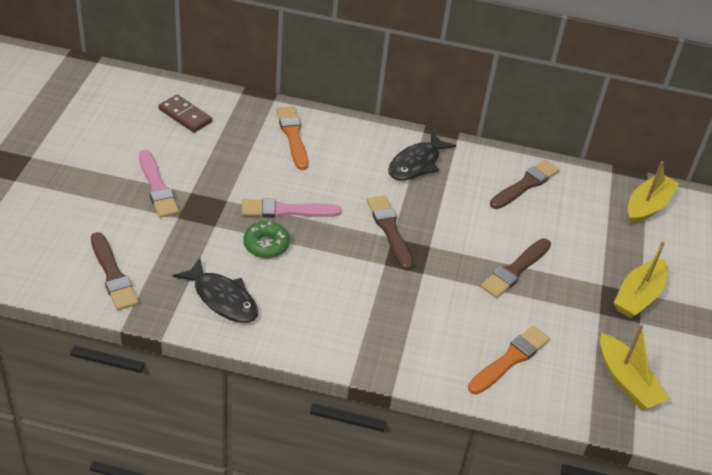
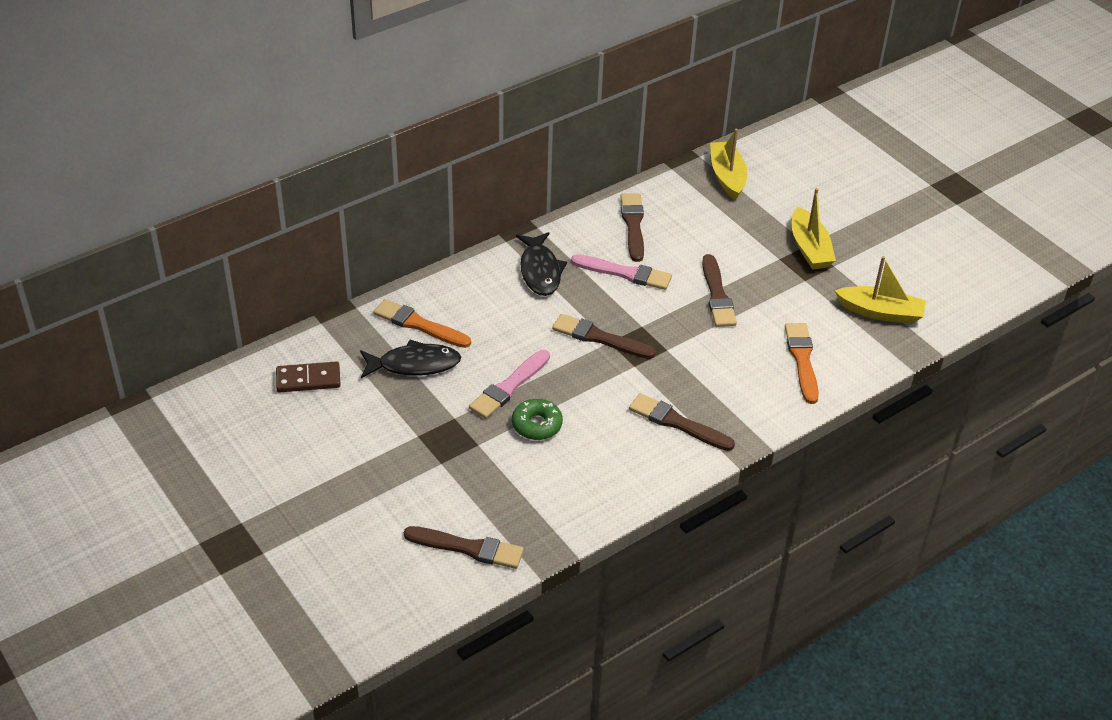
camera: 45 degrees left, 0 degrees up
(157, 187) = (385, 454): pink brush -> pink brush (624, 273)
(222, 298) = (571, 490): black fish -> black fish (414, 364)
(355, 321) = (678, 423): none -> brown brush

